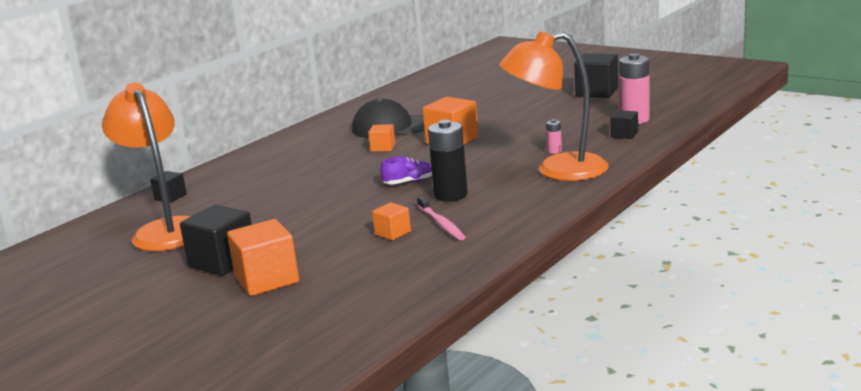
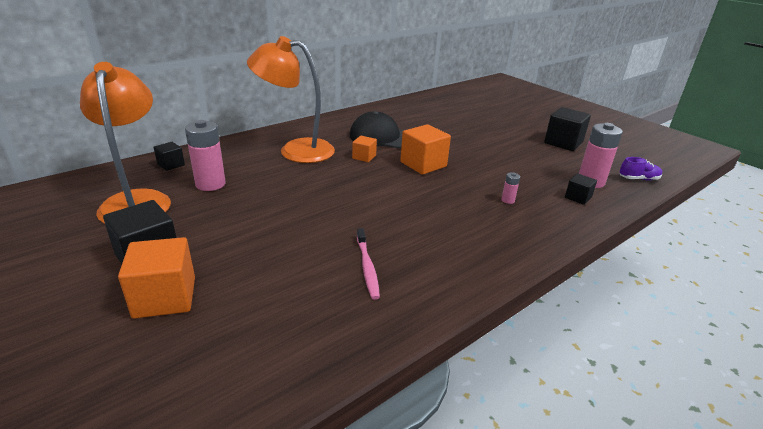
camera: 10 degrees right, 10 degrees up
(232, 202) = (210, 184): none -> pink battery
(392, 233) = (316, 266): orange cube -> none
(409, 182) = (365, 203): purple shoe -> purple shoe (638, 179)
(450, 195) = (393, 230): black battery -> none
(557, 170) = (503, 226): orange lamp -> orange lamp (296, 150)

